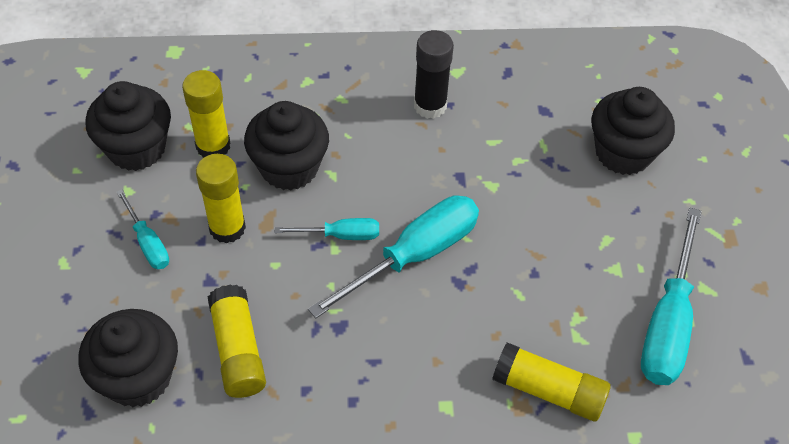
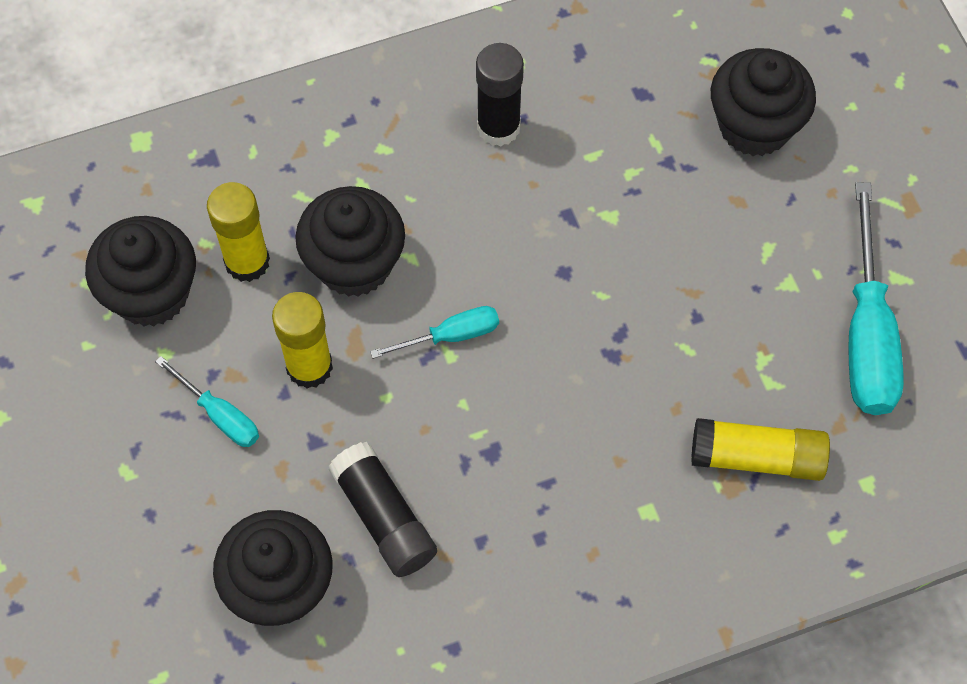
camera: 15 degrees left, 10 degrees up
(238, 350) = (384, 518): yellow glue stick -> black glue stick
(414, 255) = (548, 336): turquoise screwdriver -> none

